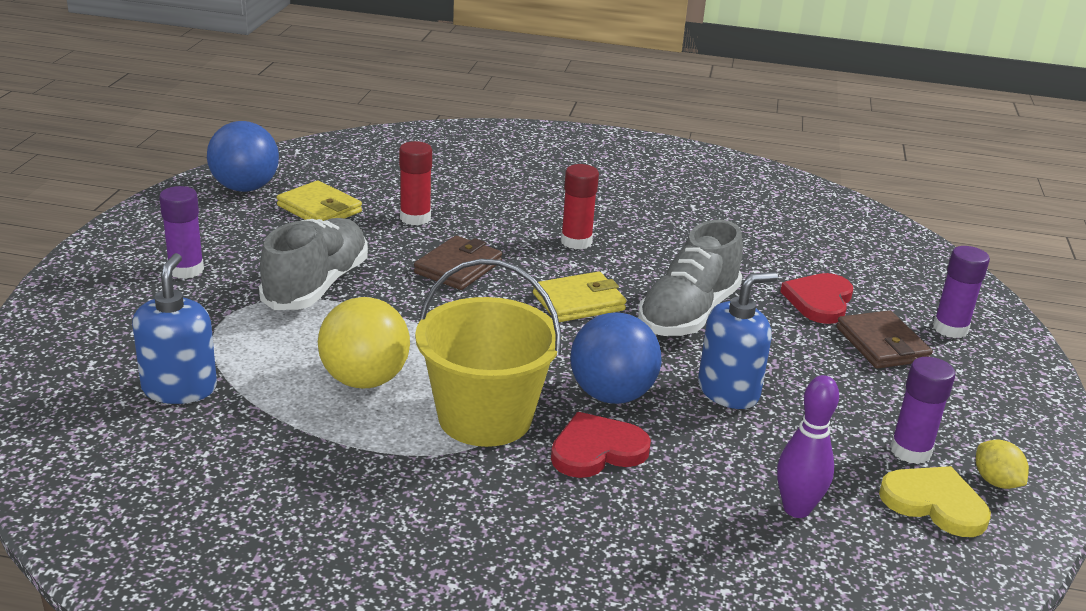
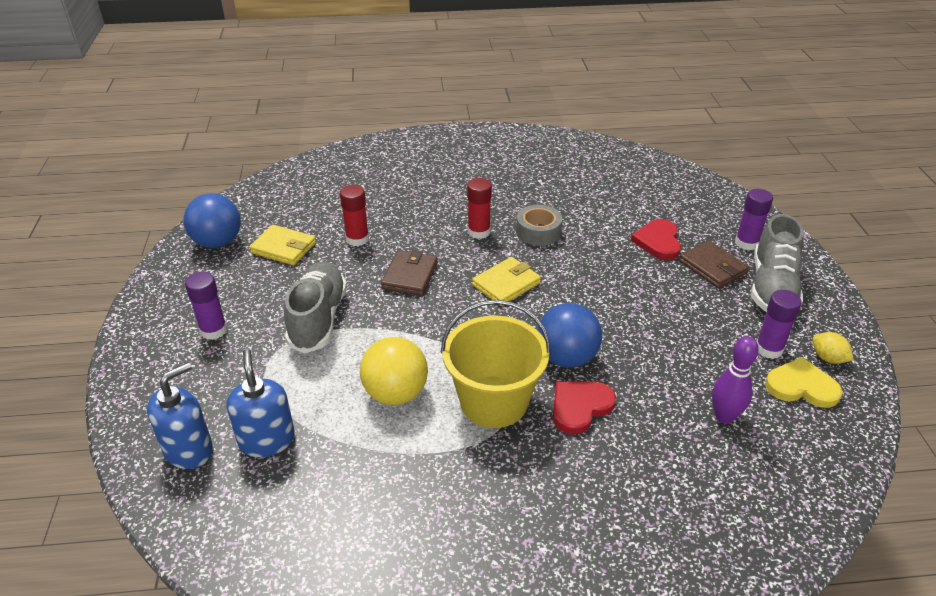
camera: 15 degrees left, 10 degrees up
(656, 257) = (538, 232): none -> grey tape
(688, 314) = (582, 275): grey shoe -> grey shoe (772, 287)
(728, 391) = (638, 333): blue soap dispenser -> blue soap dispenser (189, 450)

